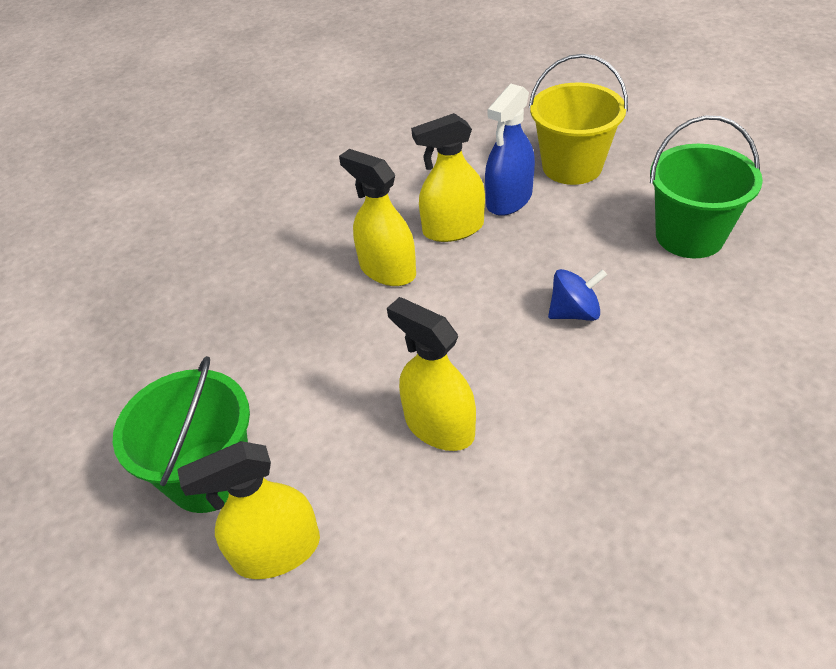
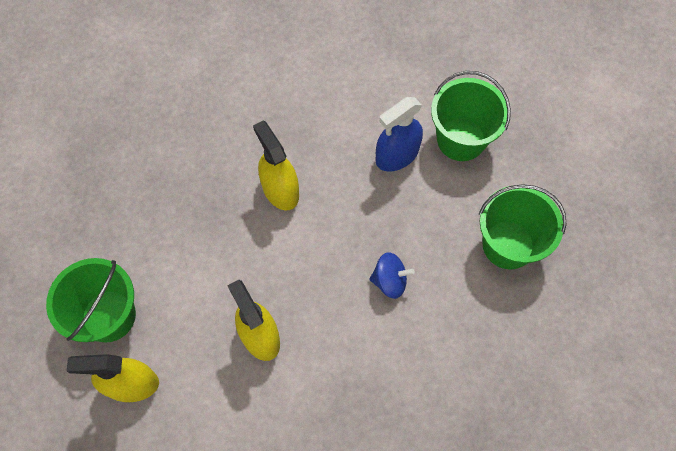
camera: 15 degrees right, 20 degrees up
(453, 229) = (343, 168): yellow spray bottle -> none
(572, 166) = (461, 139): yellow bucket -> green bucket

